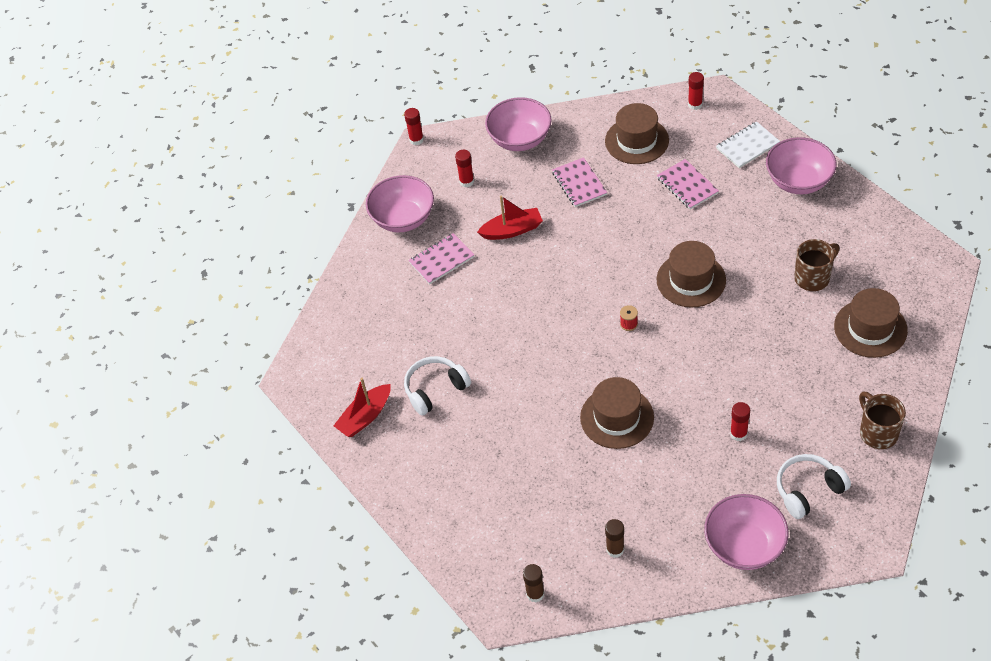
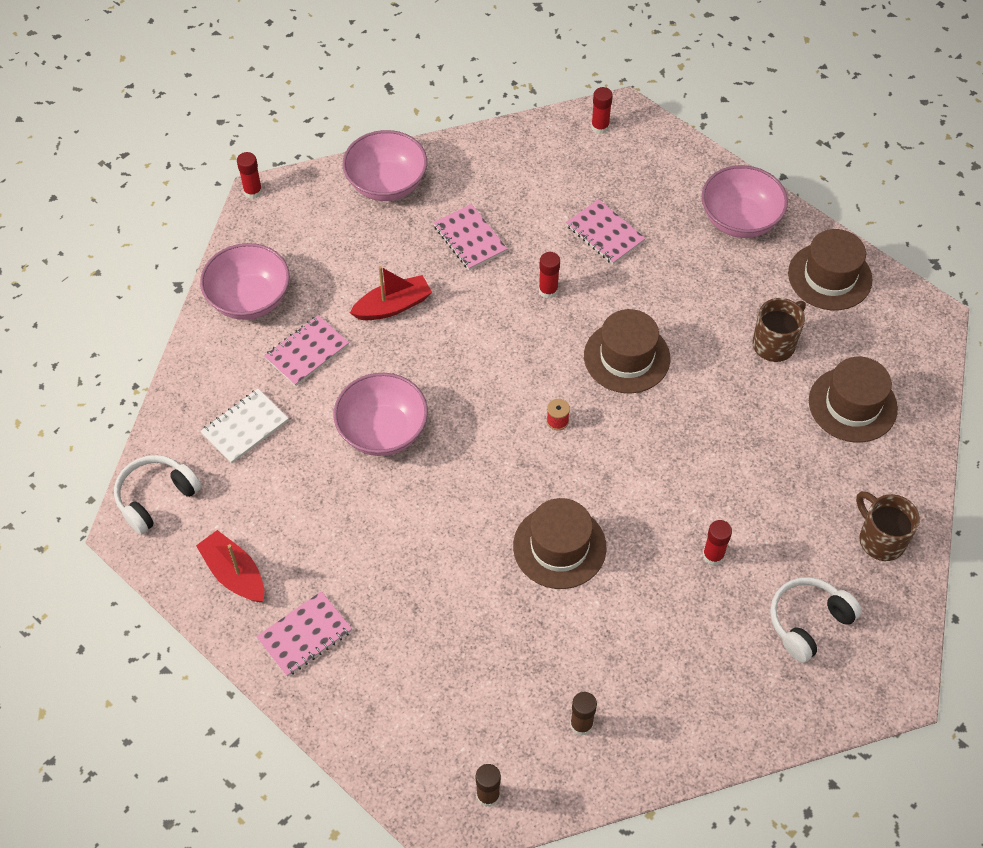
camera: 15 degrees left, 5 degrees up
(365, 417) = (234, 574): red boat -> red boat turned 105 degrees clockwise
(412, 465) = (305, 635): none -> pink notebook
(435, 389) = (322, 528): white headphones -> white headphones (156, 497)
(466, 181) = (325, 244): red glue stick -> red glue stick (548, 290)
(636, 141) = (534, 178): brown hat -> brown hat (829, 276)
(744, 545) = (740, 703): pink bowl -> pink bowl (382, 431)
(747, 146) = (671, 178): white notebook -> white notebook (245, 427)

